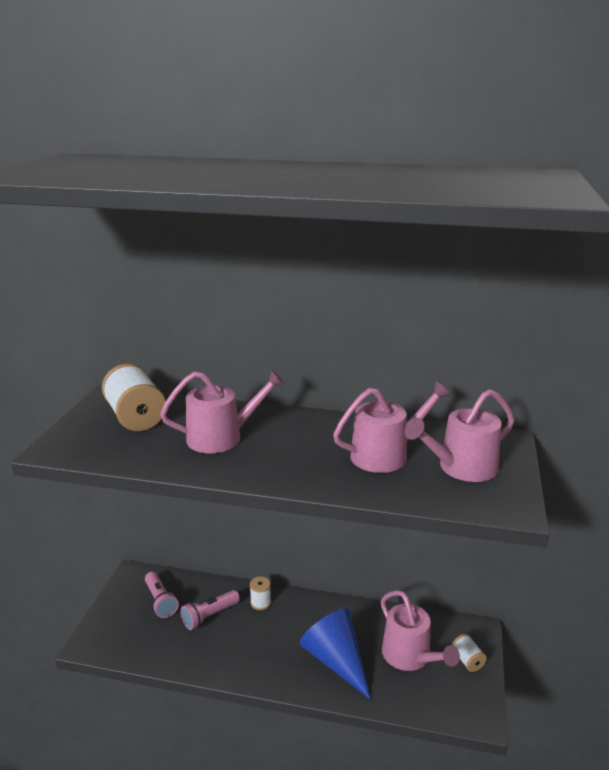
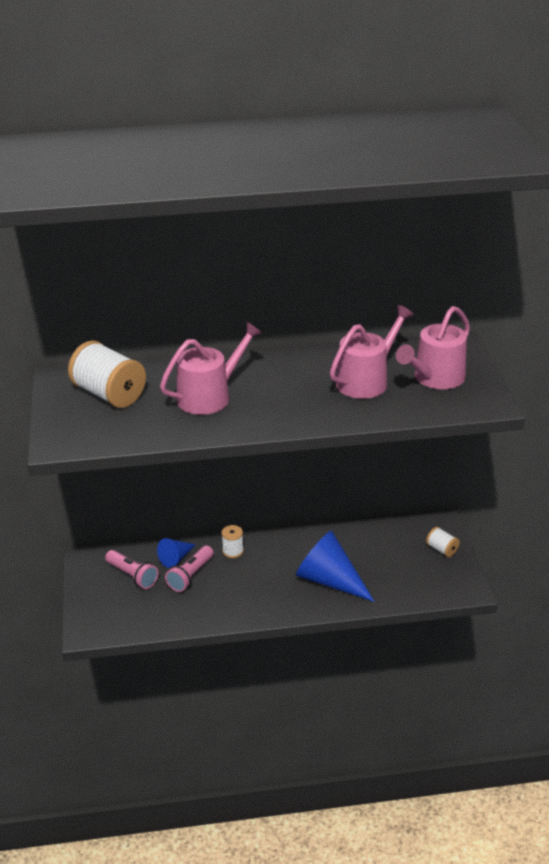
camera: 20 degrees left, 10 degrees up
(207, 595) = (176, 558): none -> blue cone
(410, 656) = (392, 559): pink watering can -> none

